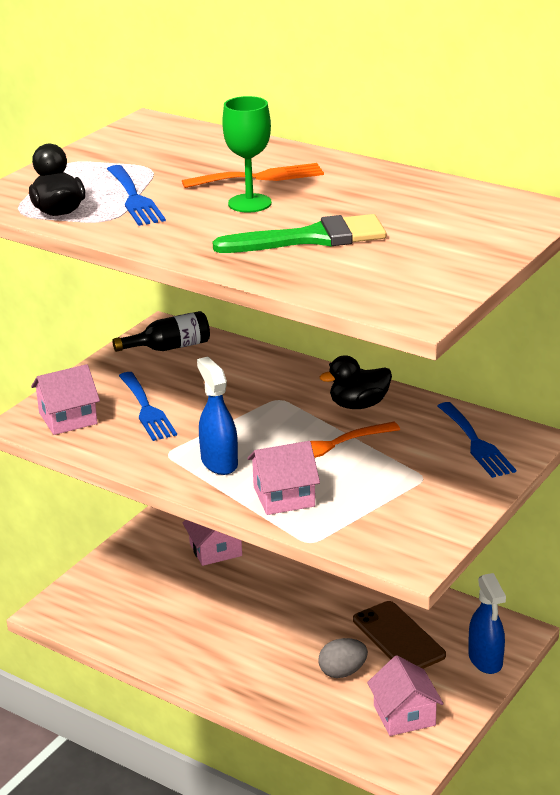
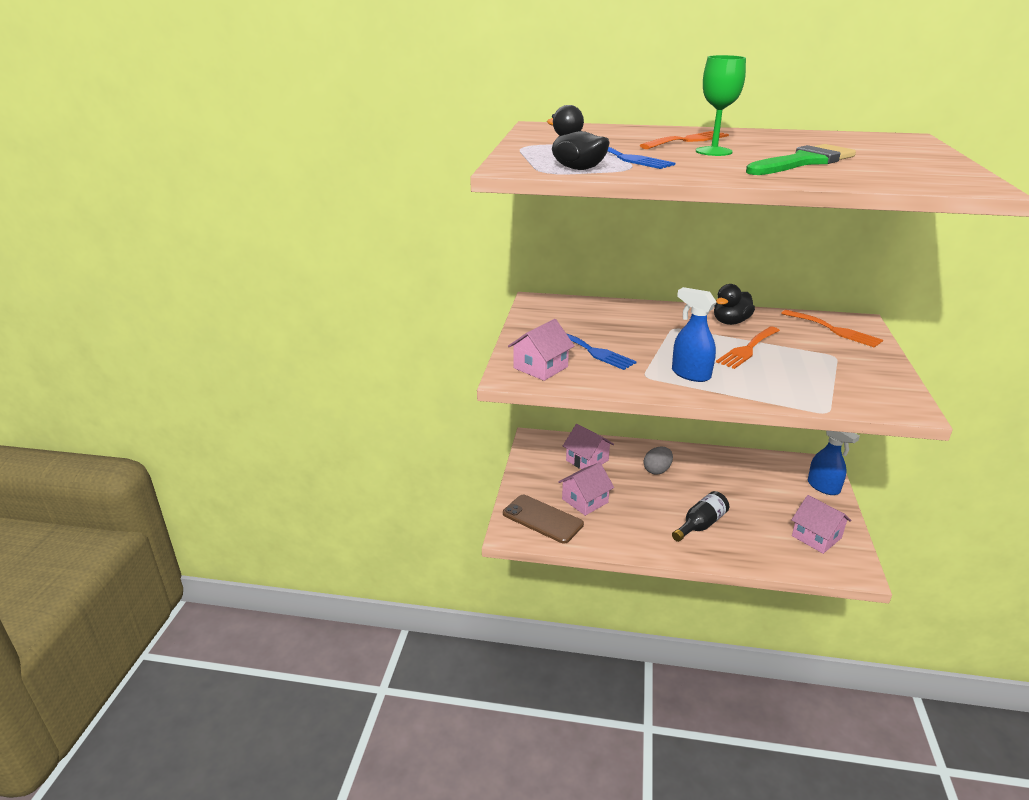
camera: 25 degrees left, 0 degrees up
(169, 347) = (556, 311): black bottle -> black bottle (700, 525)
(284, 496) = (765, 386): pink house -> pink house (585, 501)
(342, 672) = (749, 519): grey egg -> grey egg (657, 470)
(398, 637) = (759, 487): brown phone -> brown phone (542, 519)
(476, 443) = (834, 330): blue fork -> orange fork

